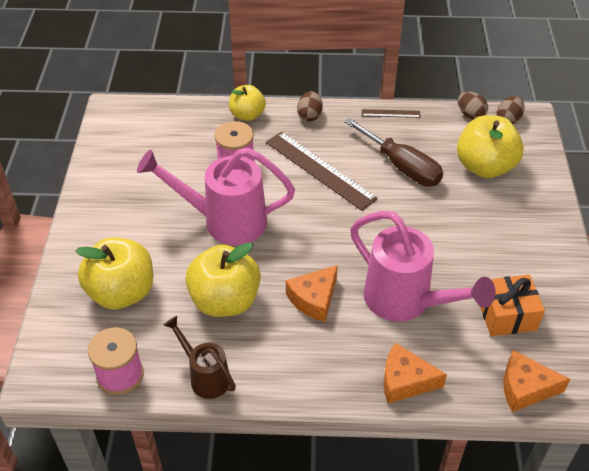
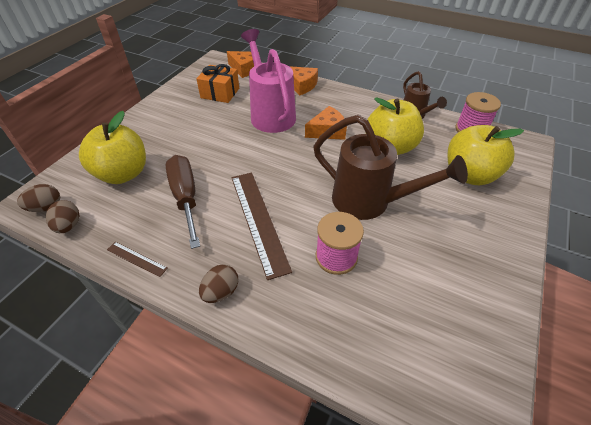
camera: 155 degrees left, 0 degrees up
(225, 221) = (369, 202): pink watering can -> brown watering can
(247, 115) = (292, 324): yellow apple -> none

